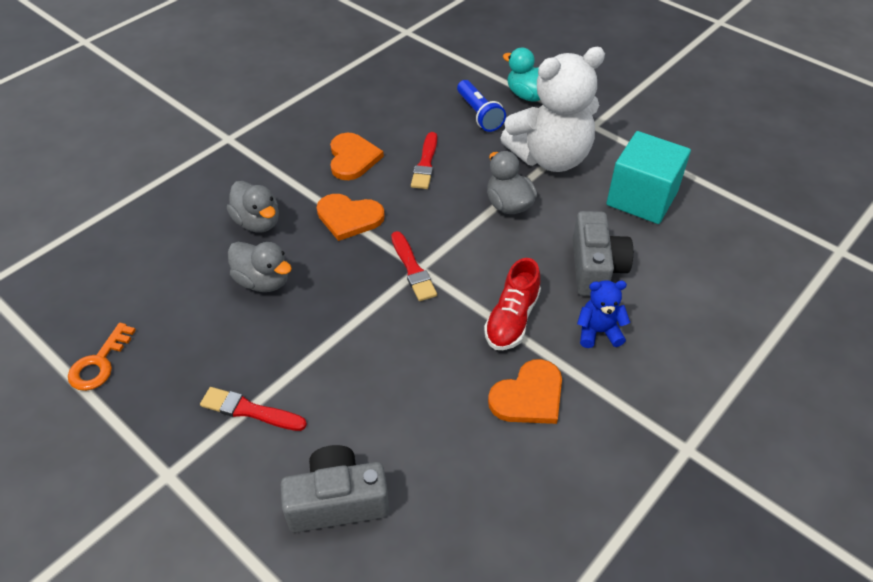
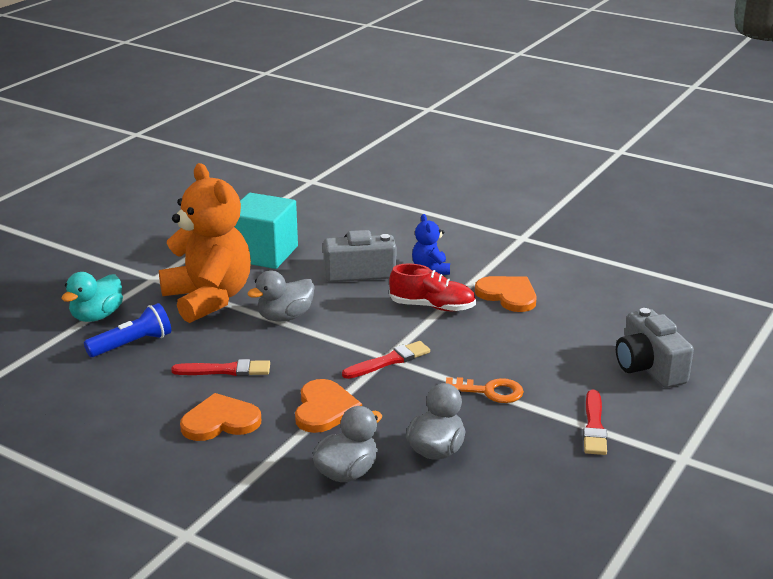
camera: 100 degrees left, 20 degrees down
(99, 363) = (593, 540): orange key -> orange key (490, 391)
(550, 158) = (209, 298): white teddy bear -> orange teddy bear

